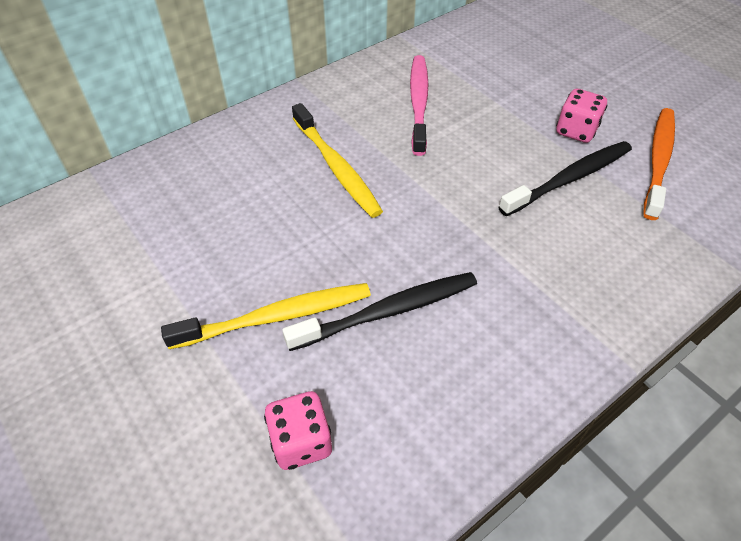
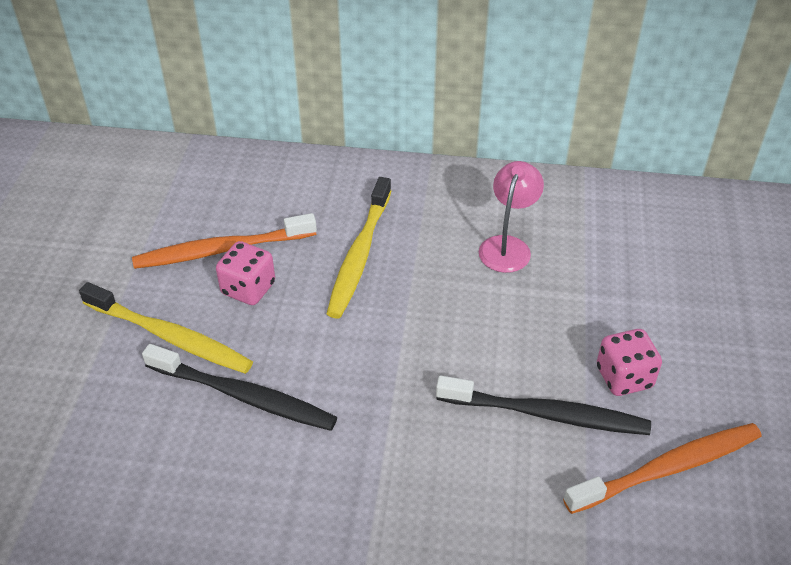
camera: 45 degrees right, 5 degrees down
(231, 230) = (221, 250): none -> orange toothbrush
(301, 442) = (79, 431): pink dice -> pink dice (248, 289)
(418, 103) = (507, 246): pink toothbrush -> pink lamp

